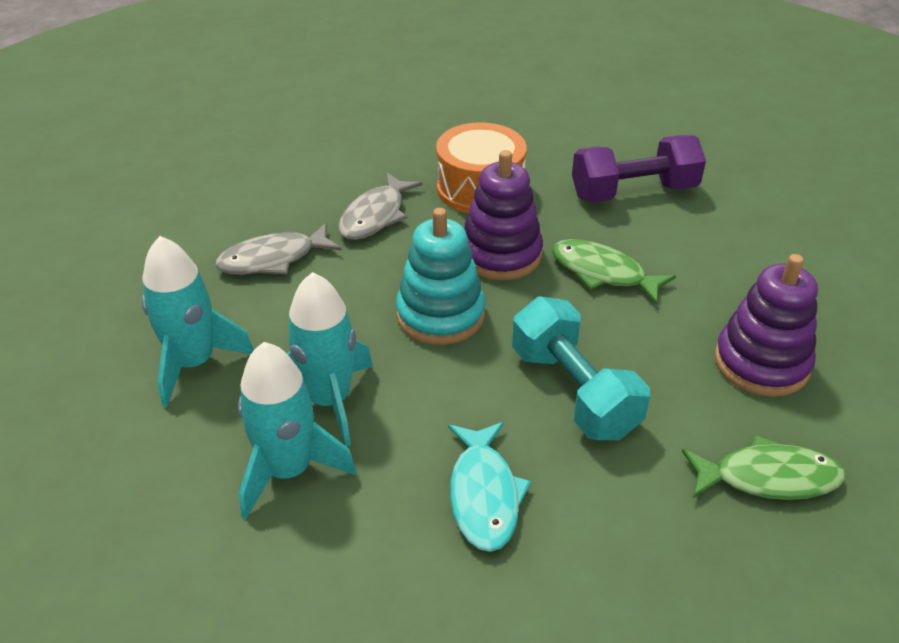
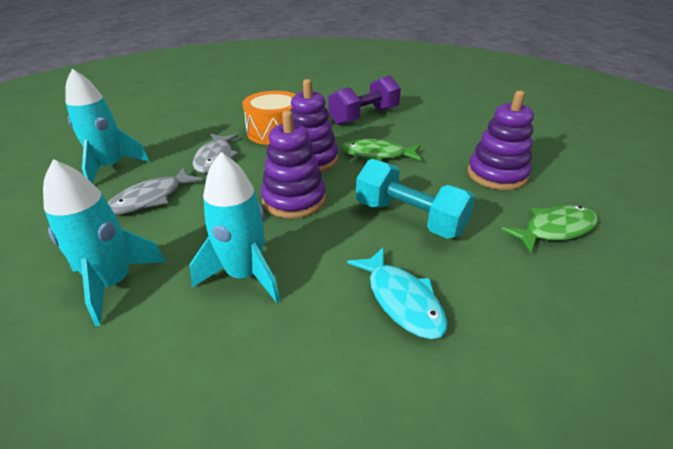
camera: 25 degrees left, 5 degrees down
(288, 470) = (239, 337): turquoise rocket -> turquoise rocket (111, 167)
(440, 315) = (294, 200): turquoise stacking toy -> purple stacking toy

